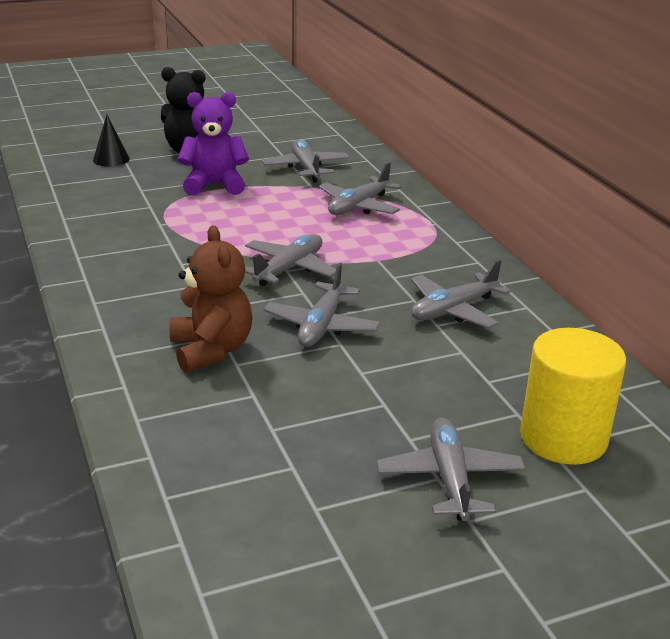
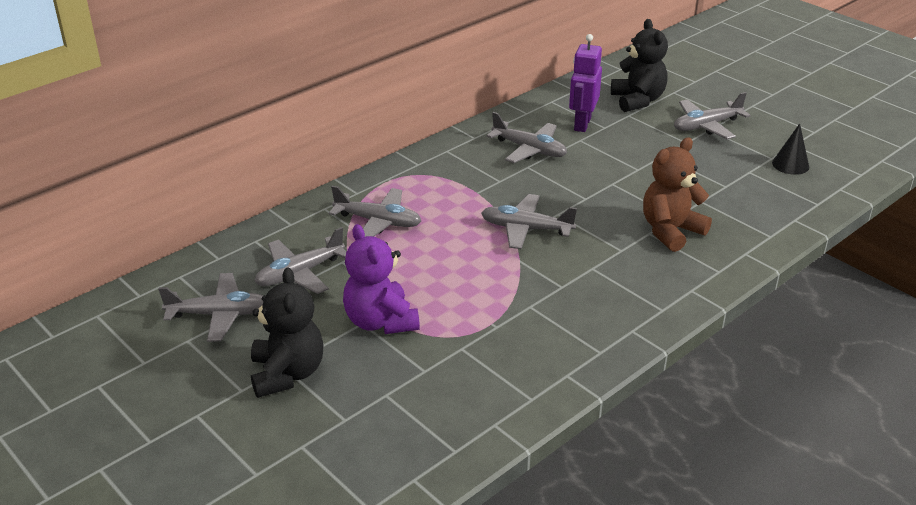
camera: 110 degrees left, 5 degrees up
(111, 159) = (349, 432): black cone -> black cone (790, 164)
(322, 326) = (597, 195): grey plane -> grey plane (219, 314)
(504, 365) = (582, 124): none -> purple robot
(563, 437) = (637, 100): yellow cylinder -> black teddy bear

